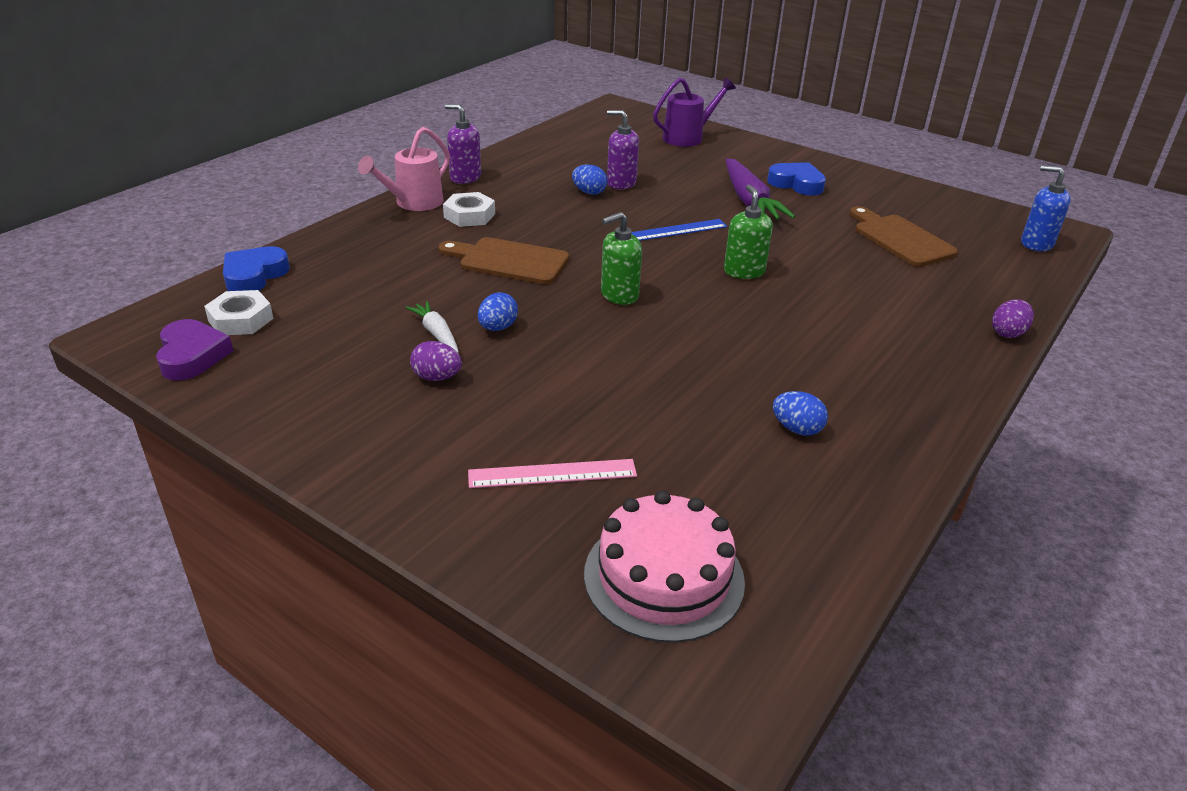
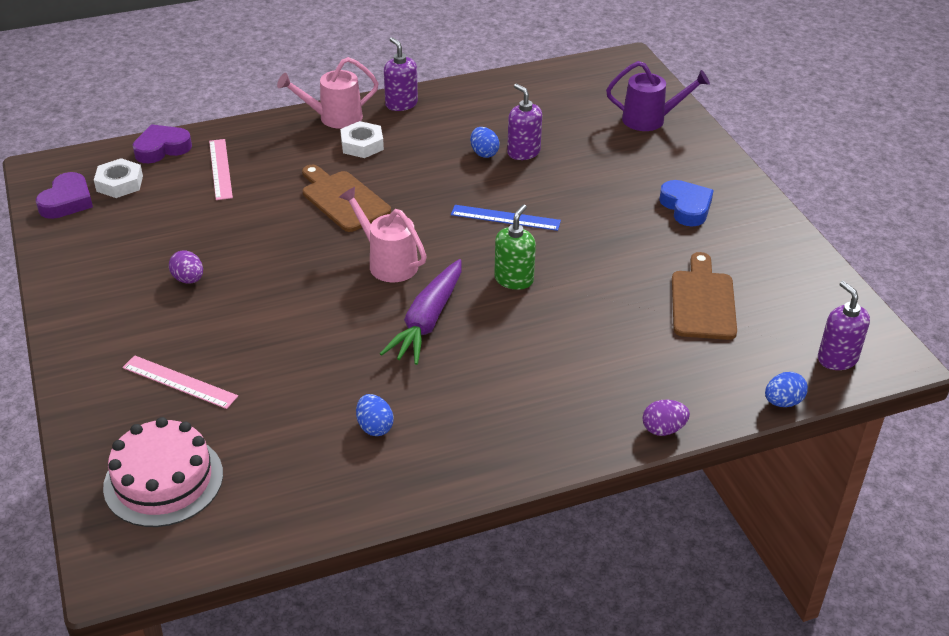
camera: 35 degrees right, 5 degrees up
(254, 275) = (162, 148): blue heart -> purple heart
(346, 274) = (220, 169): none -> pink ruler
(436, 333) = (225, 244): white carrot -> none
(497, 328) = (270, 256): blue egg -> blue egg (783, 402)
(619, 295) = (387, 262): green soap dispenser -> pink watering can
(749, 201) = (614, 211): purple carrot -> purple carrot (427, 321)
(1036, 244) = (837, 359): blue soap dispenser -> purple soap dispenser

